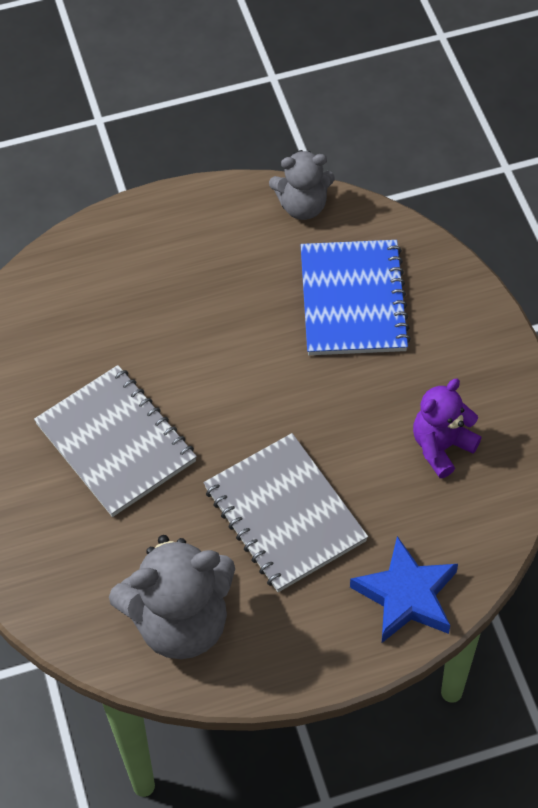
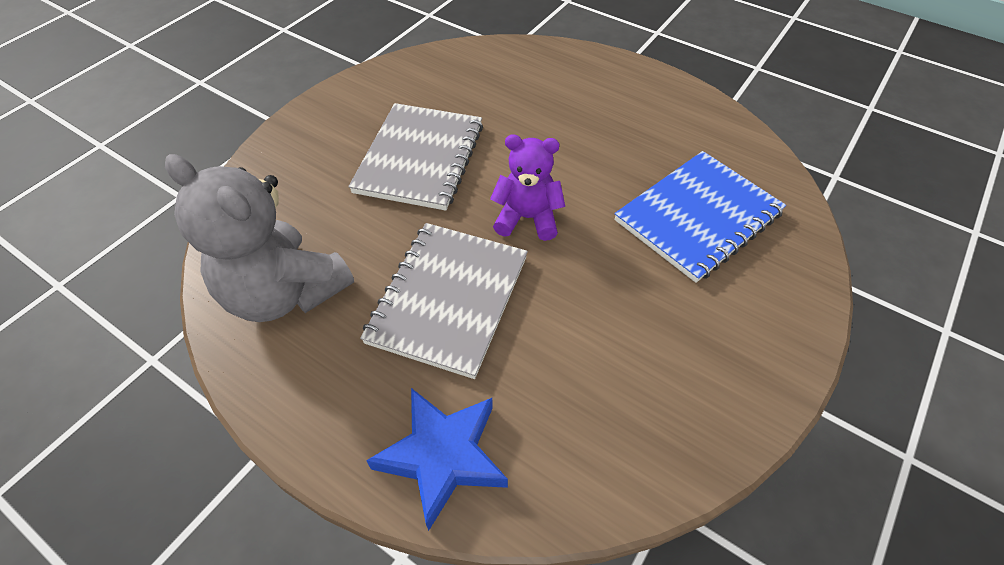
camera: 50 degrees right, 5 degrees down
(302, 206) = (737, 137): grey teddy bear -> none
(441, 447) = (632, 376): purple teddy bear -> purple teddy bear (527, 218)

